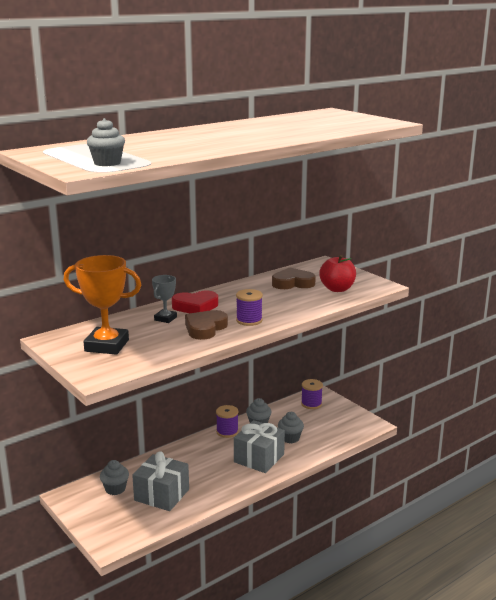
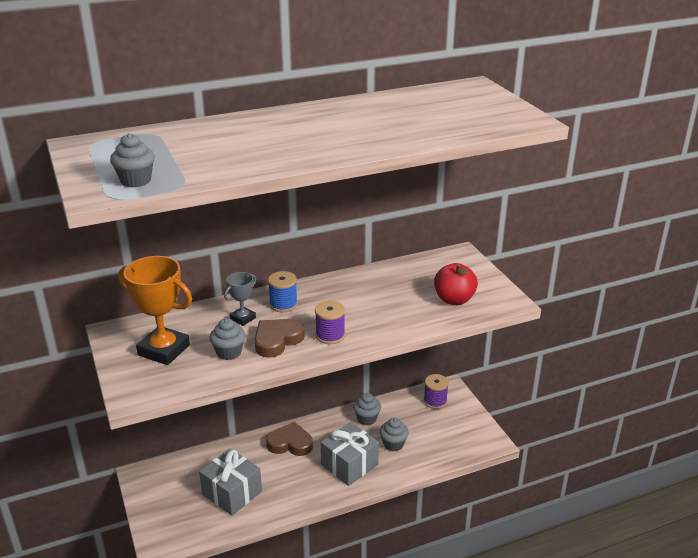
camera: 15 degrees right, 10 degrees up
(115, 489) = (189, 476): grey cupcake -> grey cupcake (229, 353)
(195, 306) = (283, 304): red heart -> blue spool
(227, 431) = (330, 423): purple spool -> none
(293, 283) = (408, 282): brown heart -> brown heart (290, 443)

